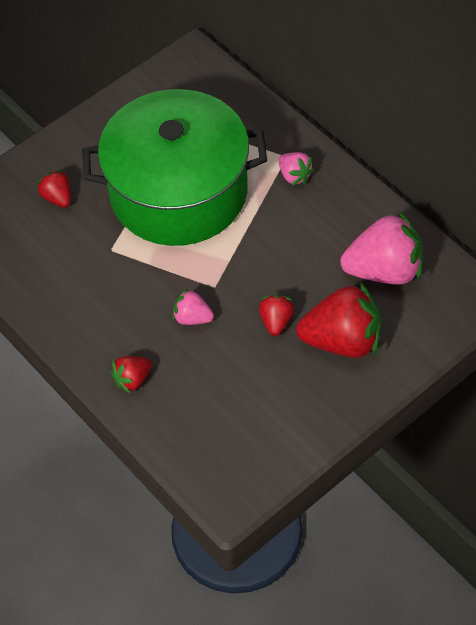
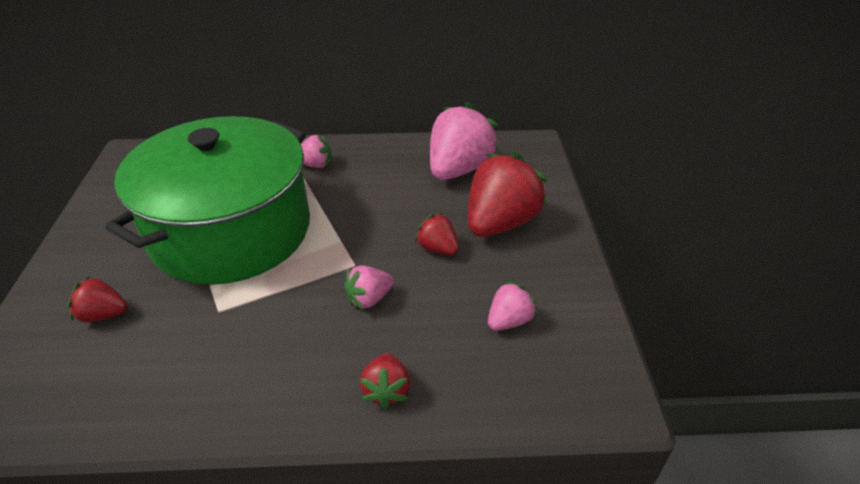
camera: 55 degrees left, 15 degrees down
(245, 407) = (509, 321): none -> pink strawberry

